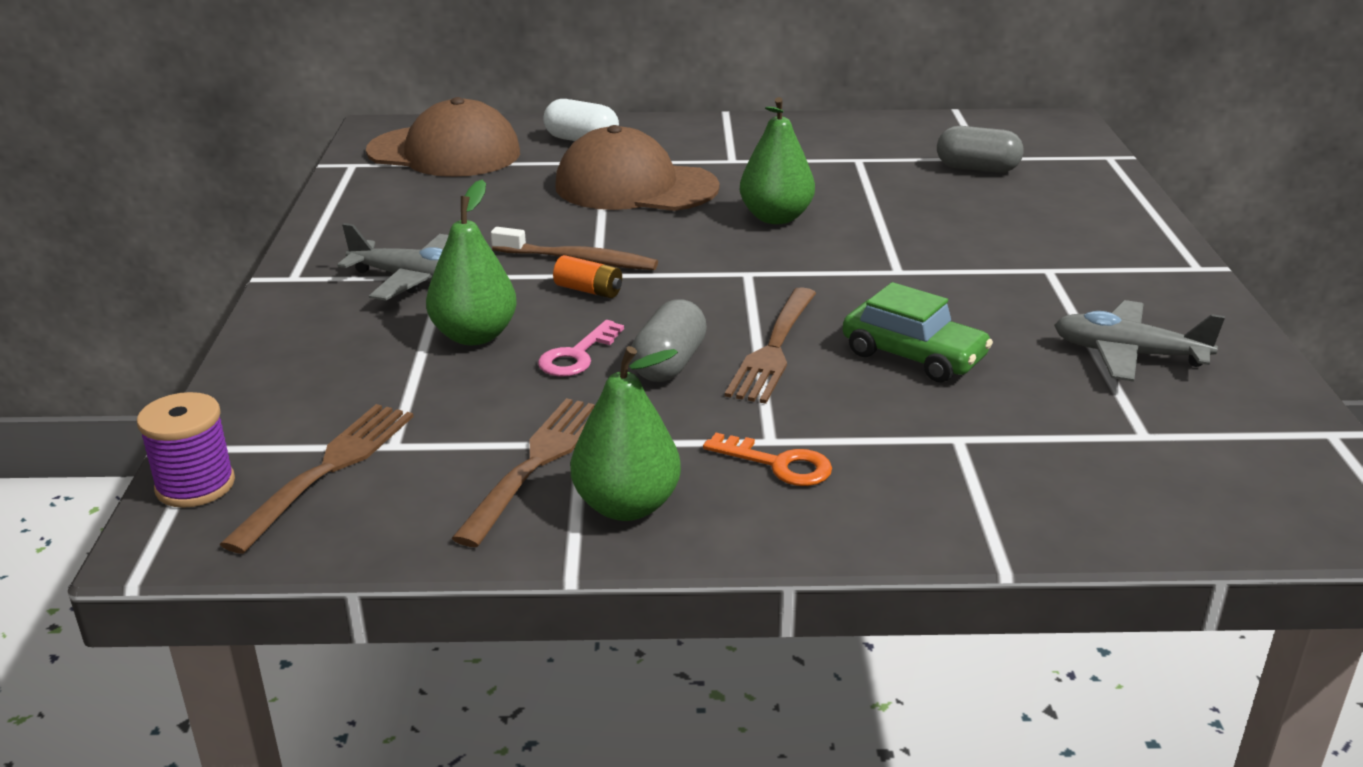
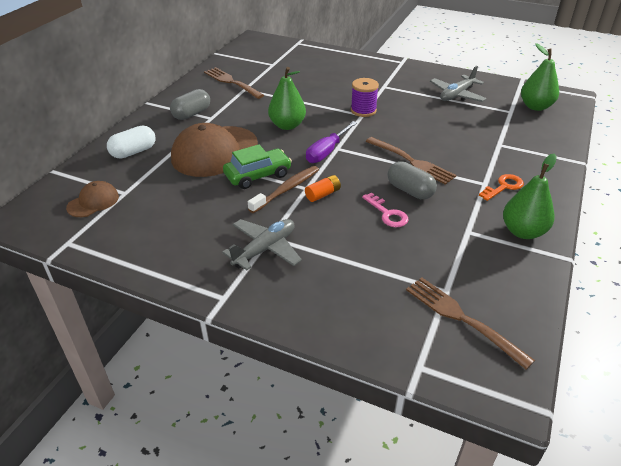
camera: 65 degrees left, 10 degrees up
(195, 485) = (459, 375): purple spool -> purple spool (363, 110)
(444, 152) = (93, 202): brown cap -> brown cap, size x0.50
(474, 336) = (347, 241): green pear -> green pear (535, 106)
(535, 465) = (482, 249): brown fork -> brown fork (232, 82)
(725, 267) = (327, 152): none -> purple screwdriver
(913, 356) = (435, 133): green car -> green car (258, 175)
(977, 168) = (282, 69): grey capsule -> grey capsule (191, 114)

